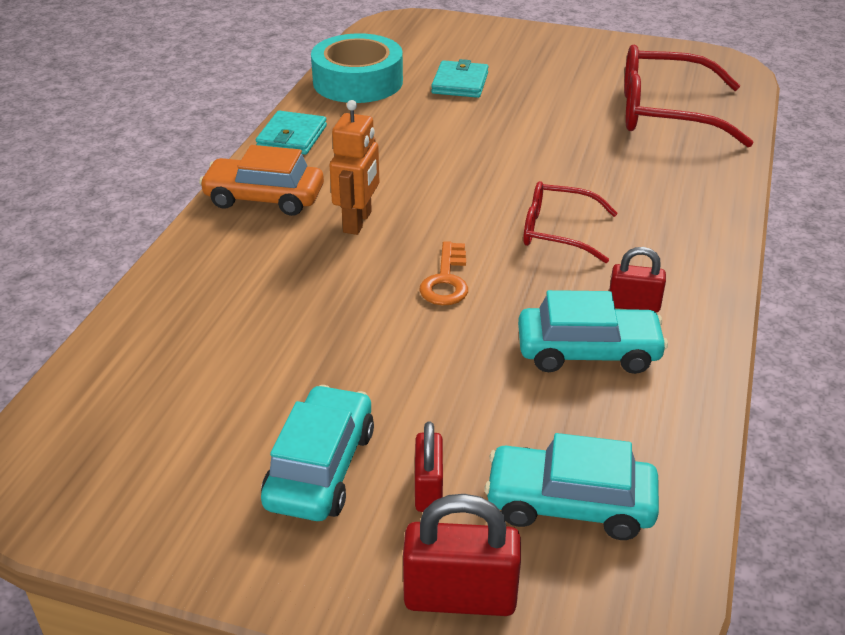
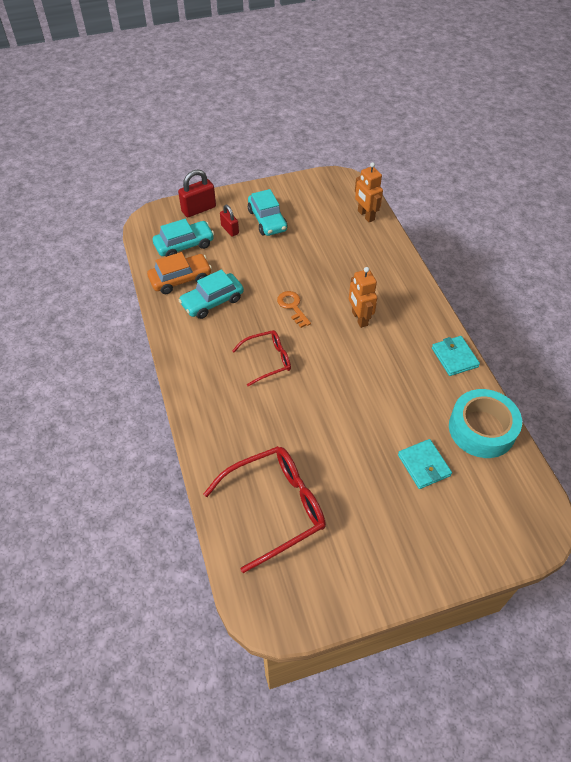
camera: 145 degrees right, 15 degrees up
(113, 370) = (365, 215): none -> orange robot
(264, 198) = (414, 310): orange car -> orange car (180, 279)
(633, 305) = (207, 334): red padlock -> none

